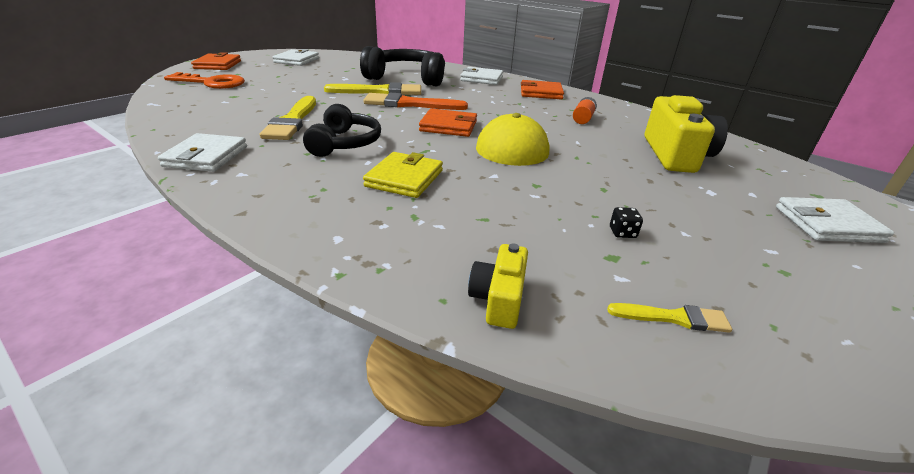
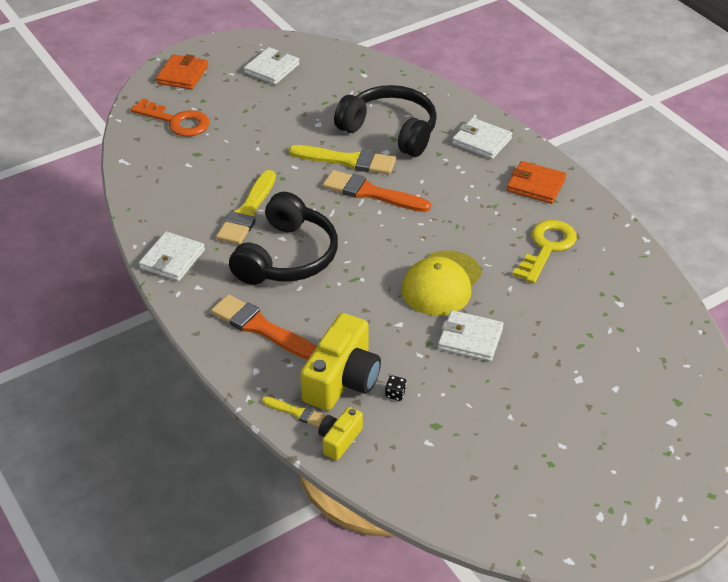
camera: 20 degrees right, 10 degrees up
(332, 197) = (261, 328): none -> orange brush
(345, 143) = (287, 257): black headphones -> black headphones, size x1.53
(404, 178) = (322, 315): yellow wallet -> none
(448, 126) = (393, 242): orange wallet -> none
(583, 119) = (547, 248): orange battery -> yellow key
(622, 232) = (461, 406): black dice -> black dice (395, 394)
(673, 318) = (438, 476): yellow brush -> yellow brush (296, 412)
(675, 155) = (595, 324): yellow camera -> yellow camera (342, 379)
(827, 224) = (641, 432): white wallet -> white wallet (470, 339)

